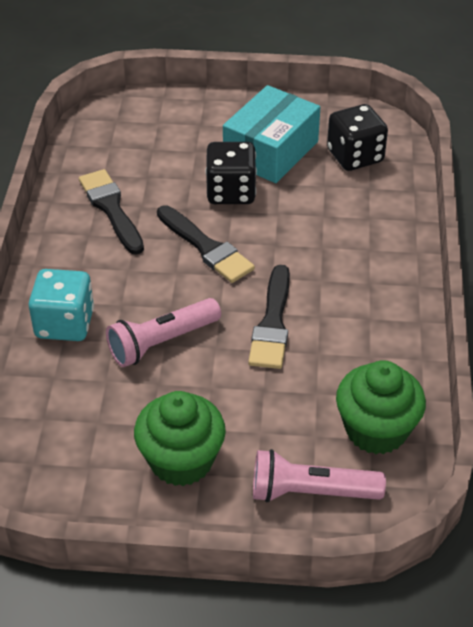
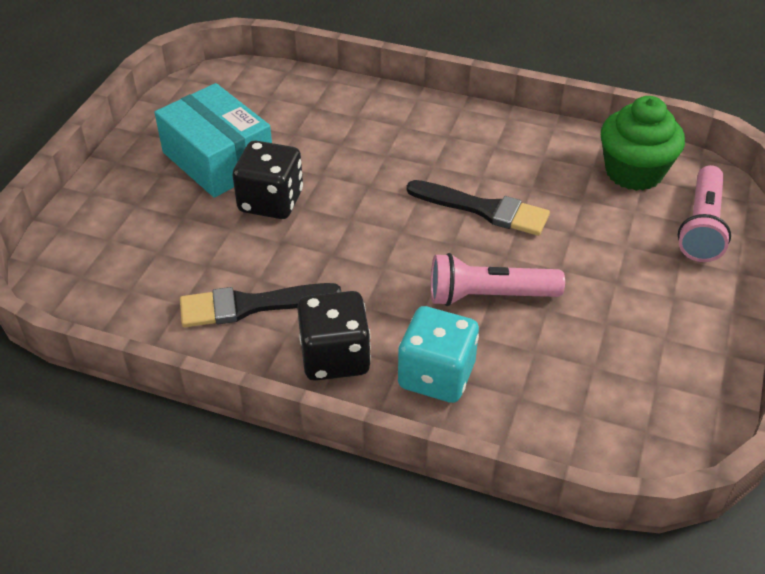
camera: 75 degrees left, 0 degrees up
(162, 342) = (489, 296): pink flashlight -> pink flashlight turned 105 degrees clockwise
(181, 460) = (655, 307): green cupcake -> none
(206, 247) = (353, 236): black brush -> none
(355, 156) = (260, 104): black dice -> black dice (335, 357)

